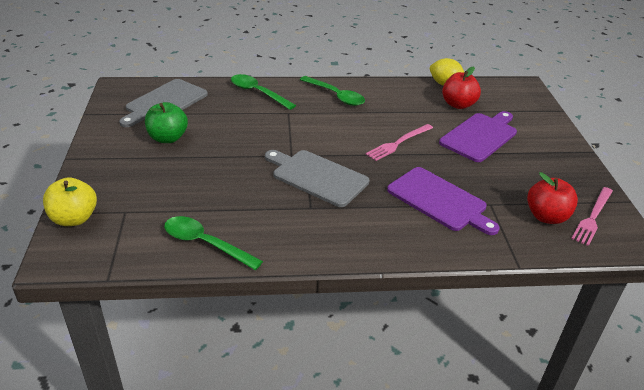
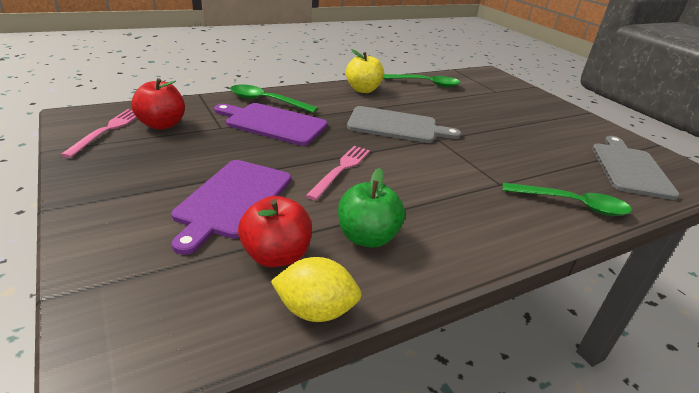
camera: 155 degrees right, 5 degrees down
(74, 218) = (516, 85): yellow apple -> yellow apple (363, 90)
(168, 138) = (558, 136): green apple -> green apple (367, 237)
(336, 96) = (476, 224): green spoon -> green spoon (266, 101)

